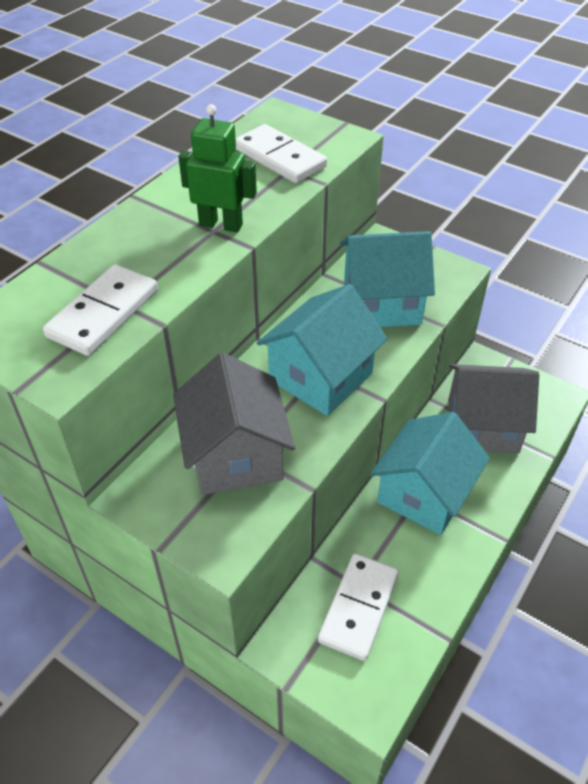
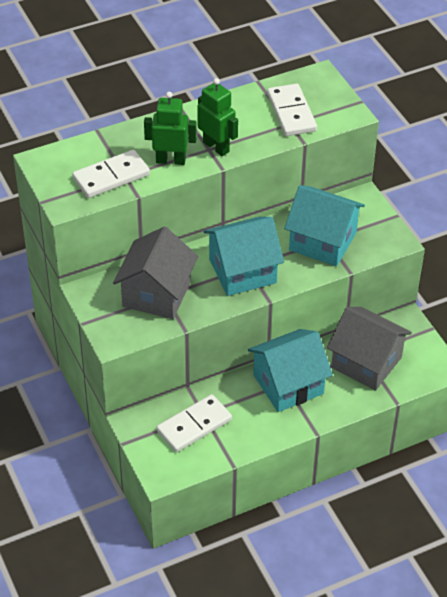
camera: 30 degrees right, 0 degrees up
(173, 261) = (170, 160): none -> green robot

